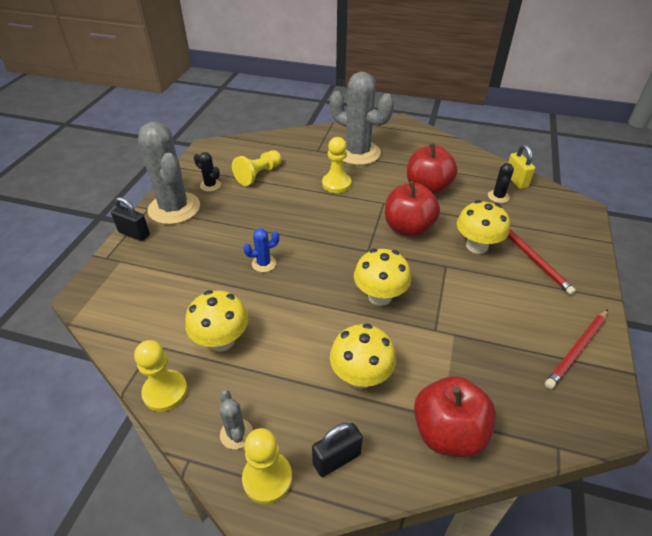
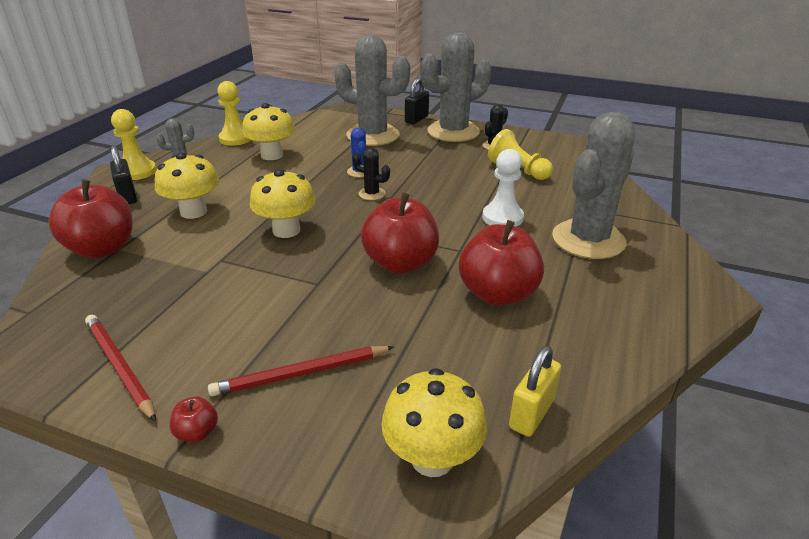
camera: 95 degrees right, 10 degrees down
(174, 263) = (373, 135): none -> grey cactus
(336, 184) = (502, 217): yellow pawn -> white pawn
(477, 246) = (348, 318): yellow mushroom -> yellow mushroom (432, 458)
(498, 196) = (475, 373): black cactus -> black cactus (372, 194)
(516, 181) = (531, 414): yellow padlock -> yellow padlock turned 45 degrees counterclockwise
(598, 293) = (197, 432): none -> red apple

